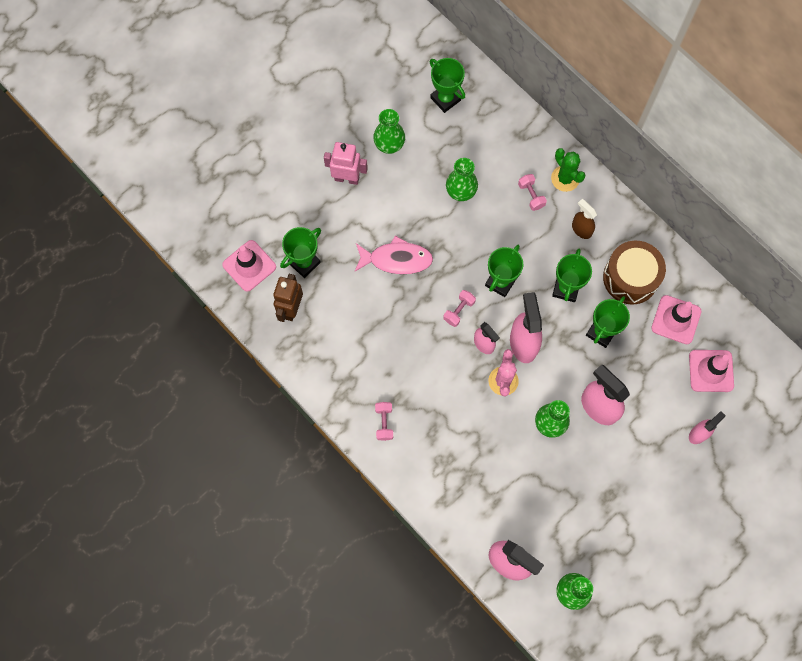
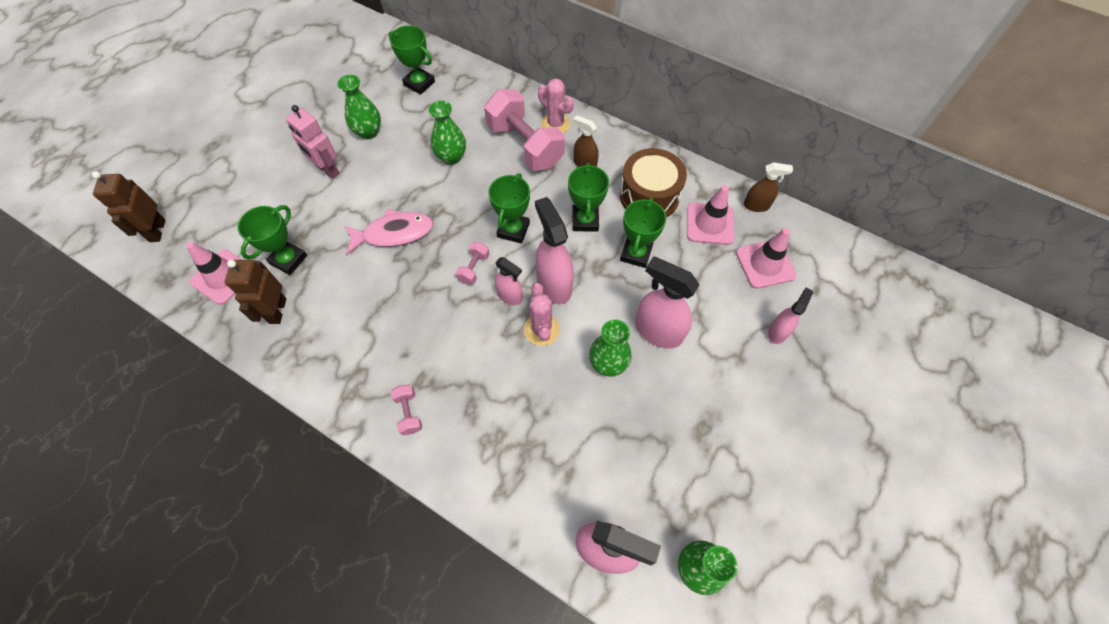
camera: 15 degrees left, 10 degrees down
(196, 206) = (157, 231): none -> brown robot
(347, 178) = (327, 170): pink robot -> pink robot turned 135 degrees counterclockwise
(531, 195) = (525, 145): pink dumbbell -> pink dumbbell, size x2.33
(565, 178) = (555, 124): green cactus -> pink cactus
(725, 312) = (756, 205): none -> brown spray bottle

